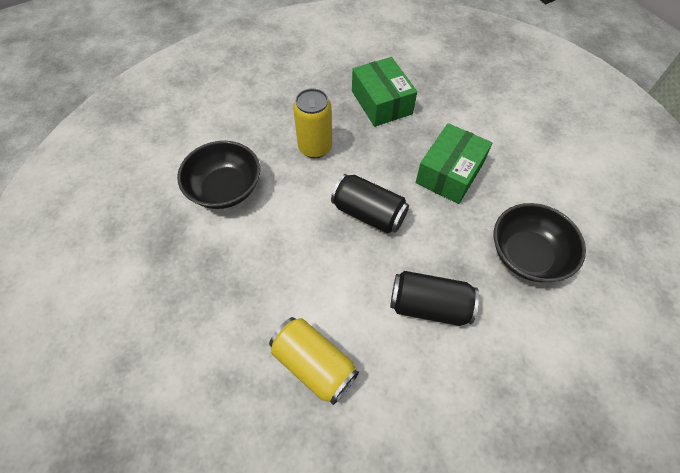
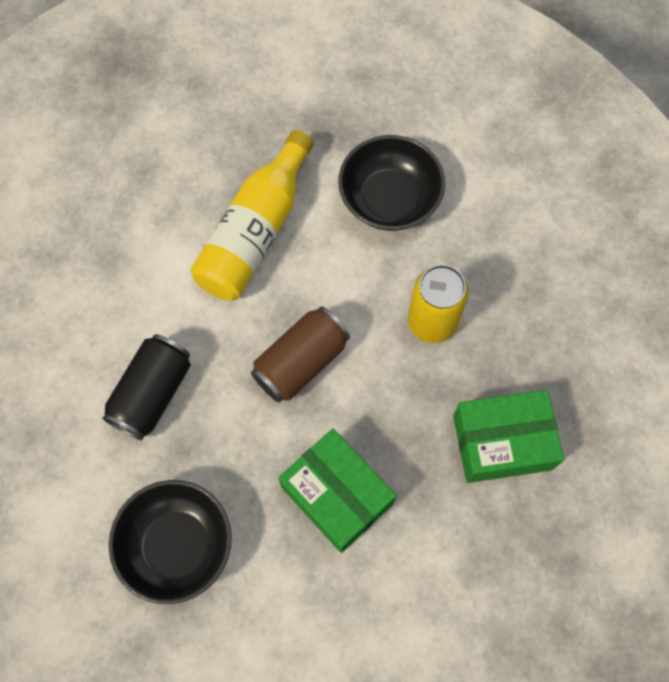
camera: 105 degrees right, 10 degrees up
(271, 270) = (255, 232): none -> yellow bottle
(314, 364) = (131, 254): yellow can -> none
(368, 213) = (300, 362): black can -> brown can

